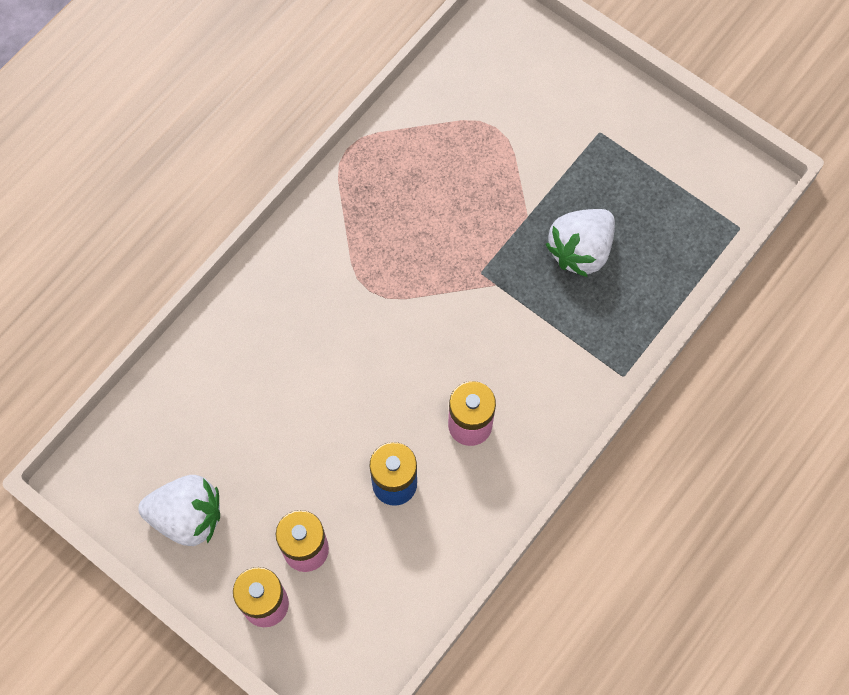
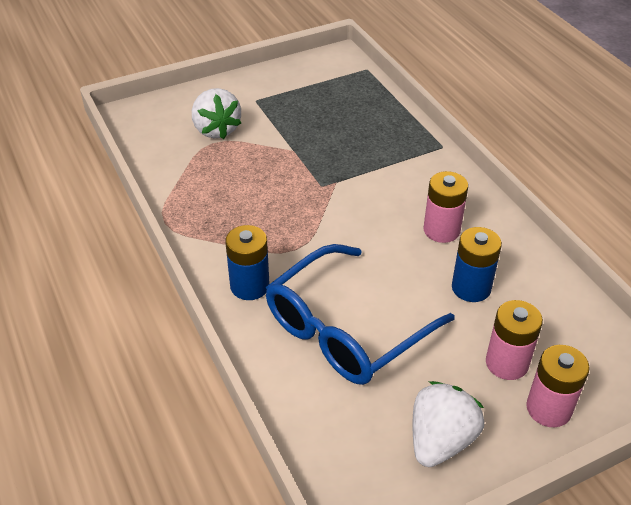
camera: 65 degrees left, 25 degrees down
(283, 385) = (347, 328): none -> blue glasses
(297, 272) = (250, 286): none -> blue battery
(580, 251) = (337, 135): white strawberry -> white strawberry (216, 130)

